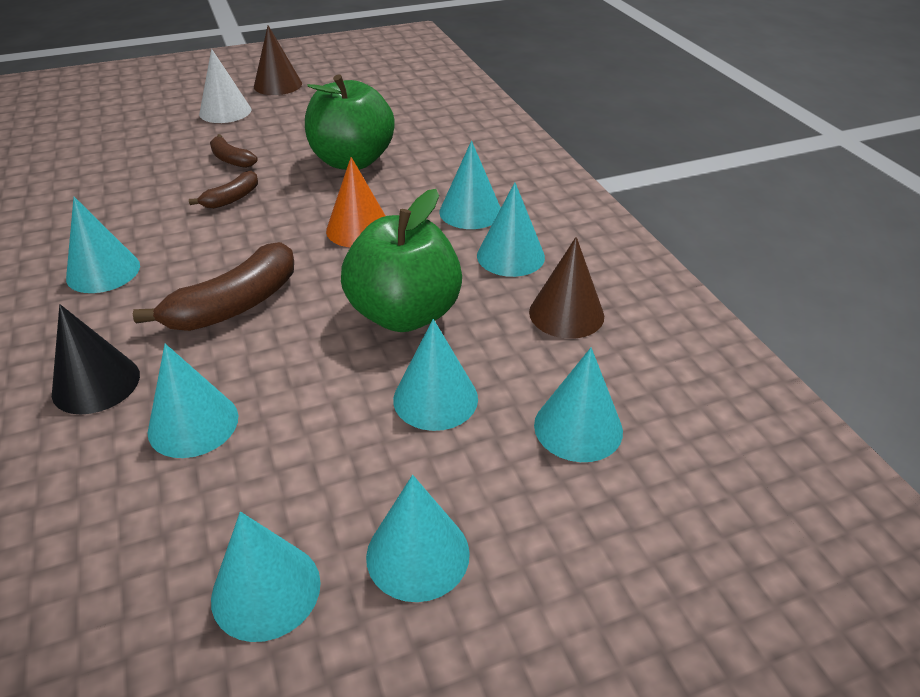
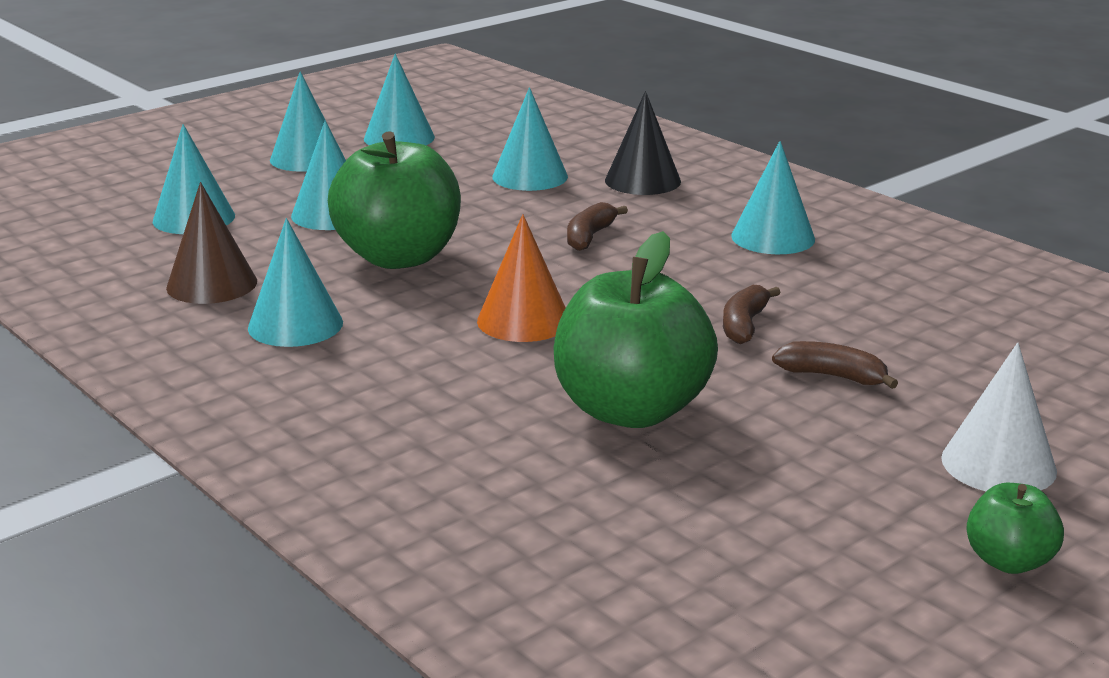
camera: 160 degrees right, 15 degrees down
(235, 305) = (589, 236): brown banana -> brown banana, size x0.54
(278, 85) = (1008, 561): brown cone -> green apple
(470, 212) = (376, 367): turquoise cone -> none

